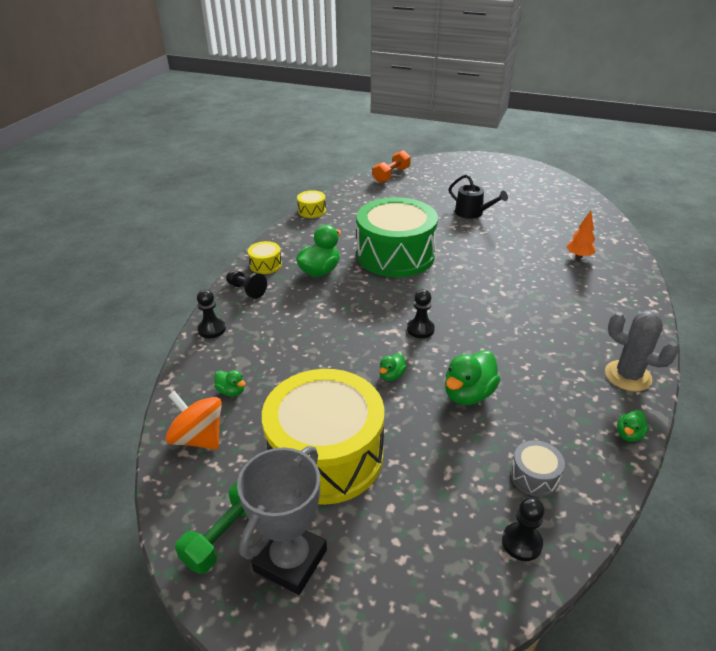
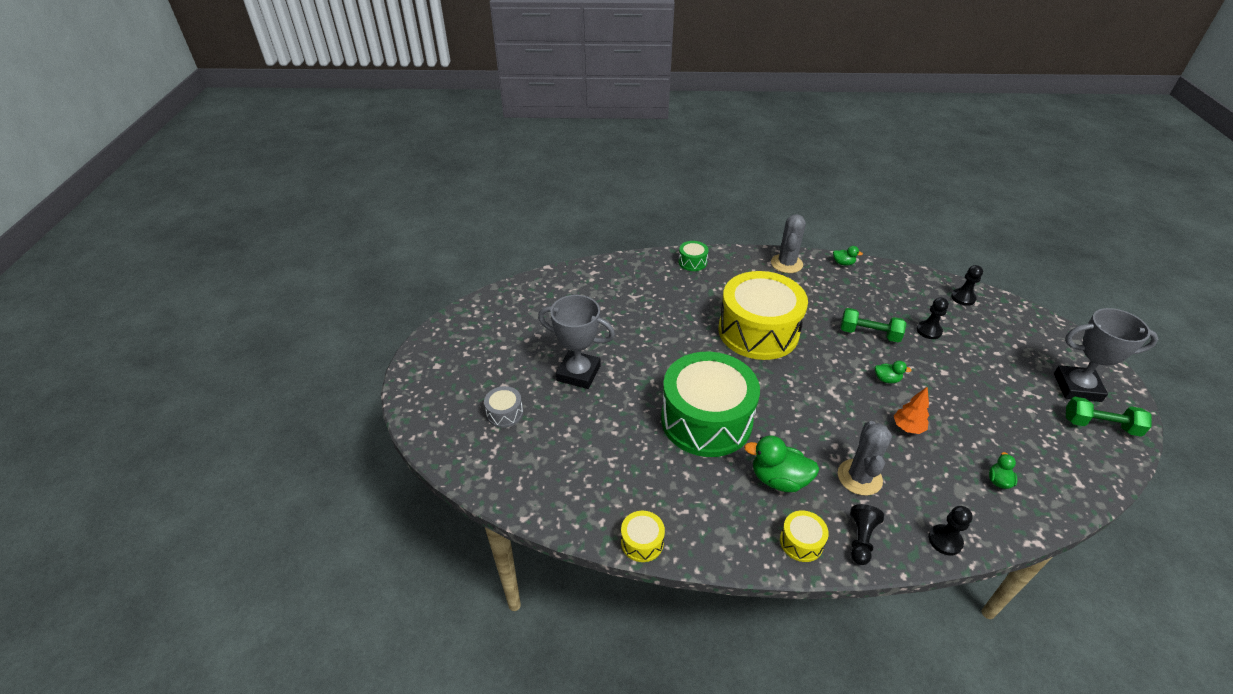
camera: 110 degrees left, 5 degrees up
(198, 438) = (1059, 480): orange spinning top -> none
(294, 310) = (859, 477): none -> grey cactus
(326, 455) = (994, 395): yellow drum -> yellow drum (758, 331)
(391, 175) = (493, 476): orange dumbbell -> none
(420, 329) = (816, 374): black pawn -> black pawn (929, 331)
(468, 394) = (869, 334): green duck -> green dumbbell
(472, 213) = (578, 373): black watering can -> grey trophy
(534, 476) = (913, 297): grey drum -> grey drum (505, 413)
(578, 256) = (635, 291): orange tree -> orange tree (907, 428)
(632, 302) = (692, 262): none -> green drum

